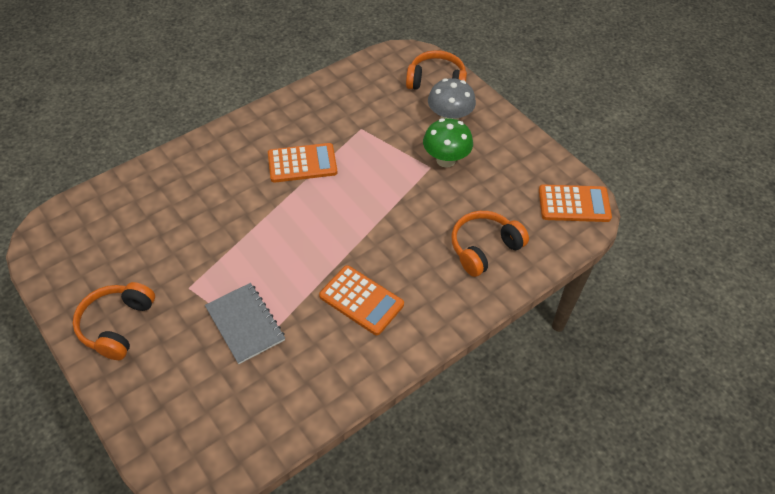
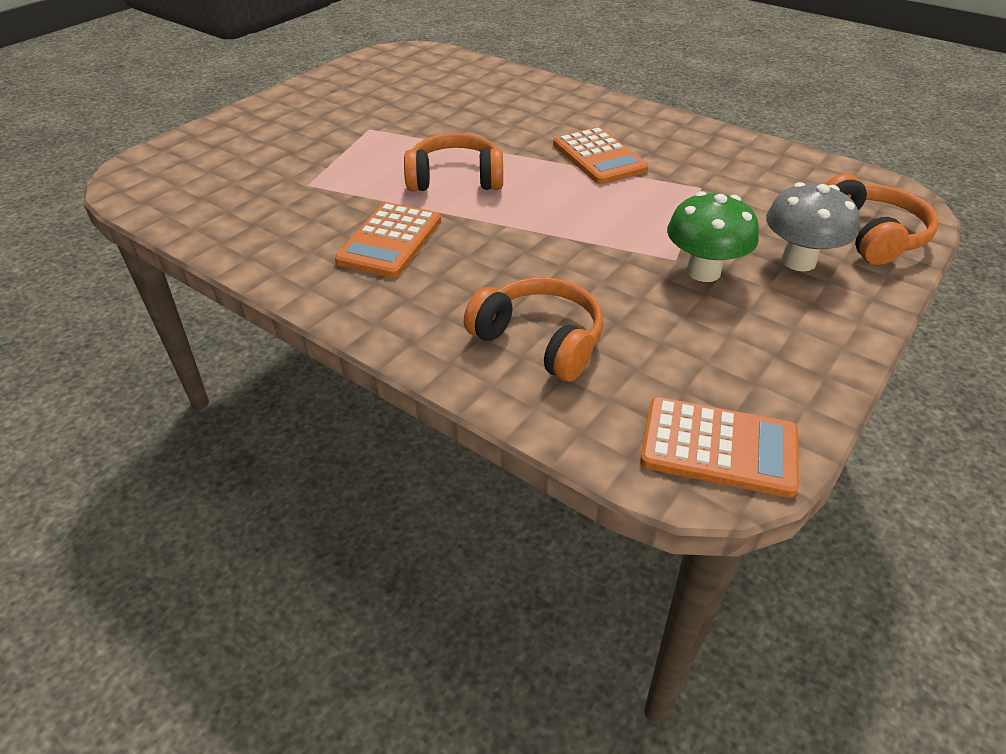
camera: 75 degrees right, 10 degrees down
(117, 325) = (309, 104): orange headphones -> orange headphones (455, 179)
(245, 324) = (329, 169): grey notebook -> none
(574, 204) = (718, 447): orange calculator -> orange calculator turned 60 degrees counterclockwise

